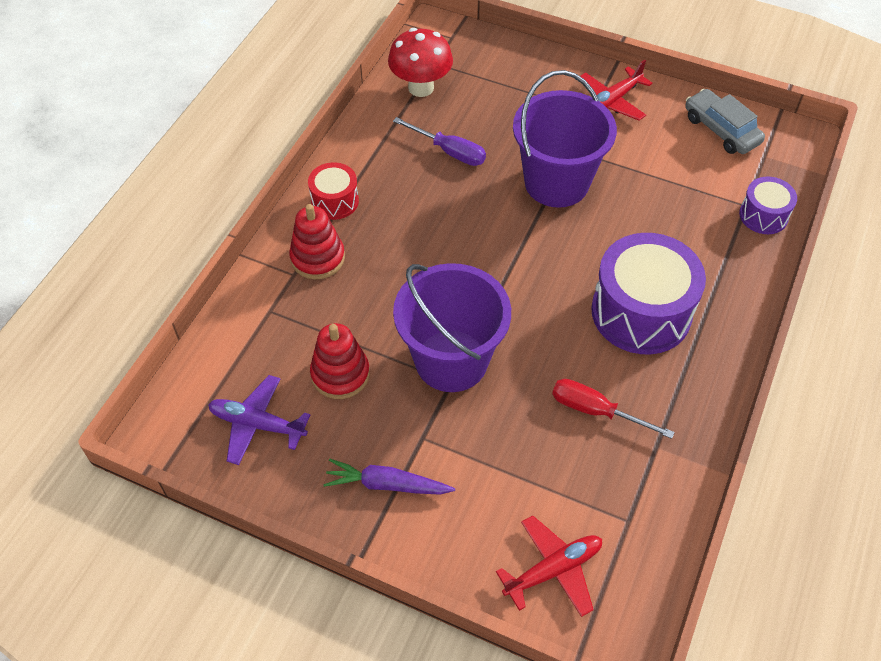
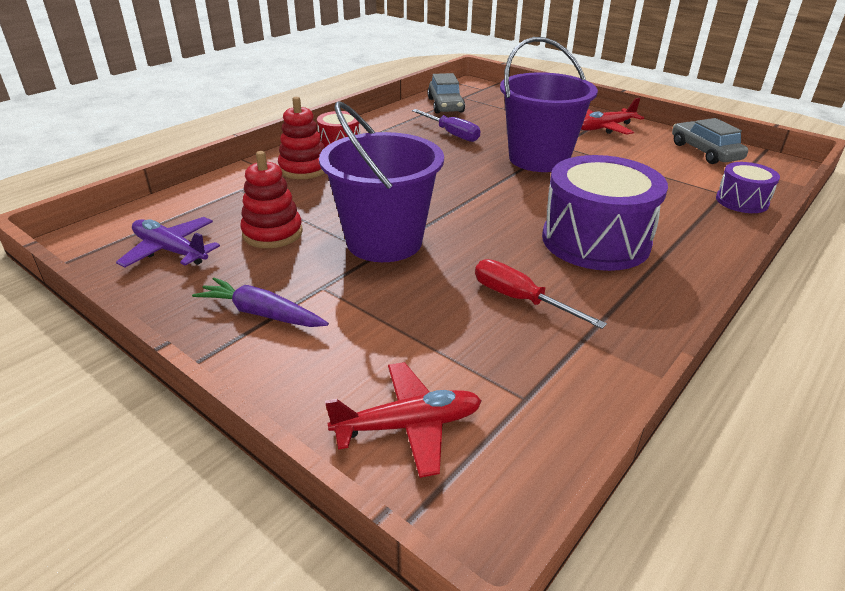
camera: 15 degrees right, 20 degrees down
(421, 88) = (445, 105): red mushroom -> grey car

